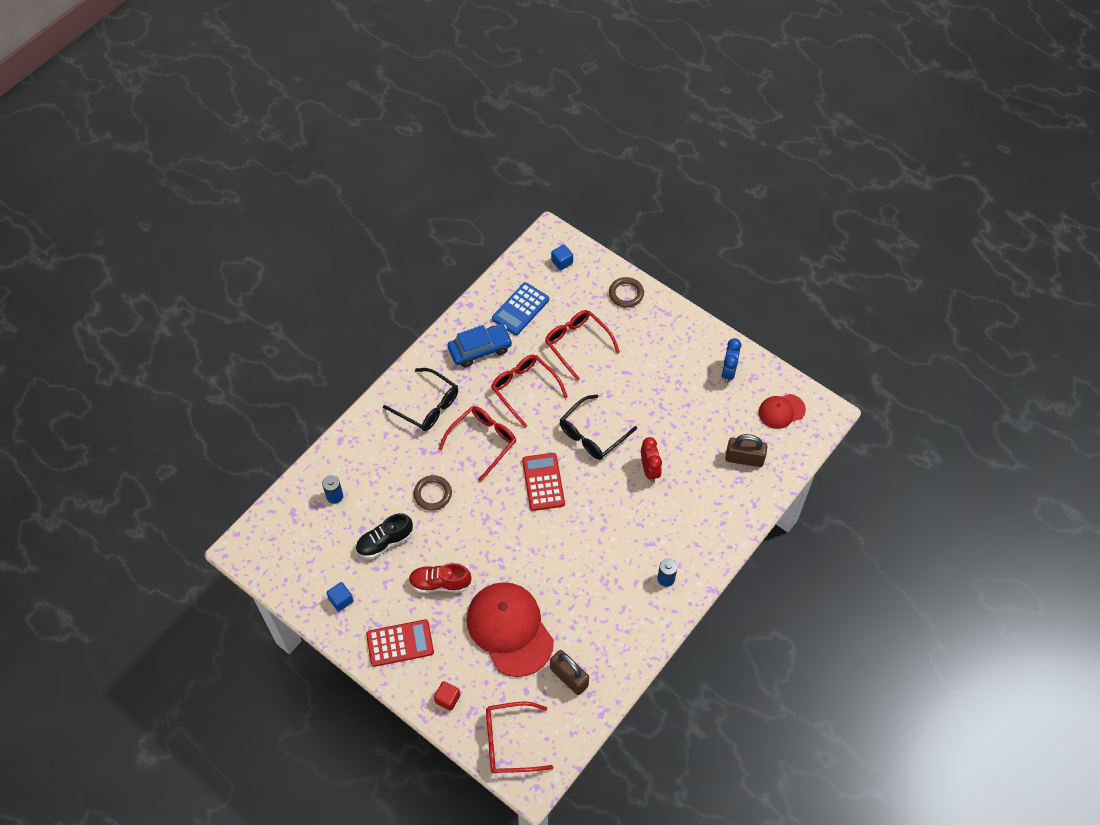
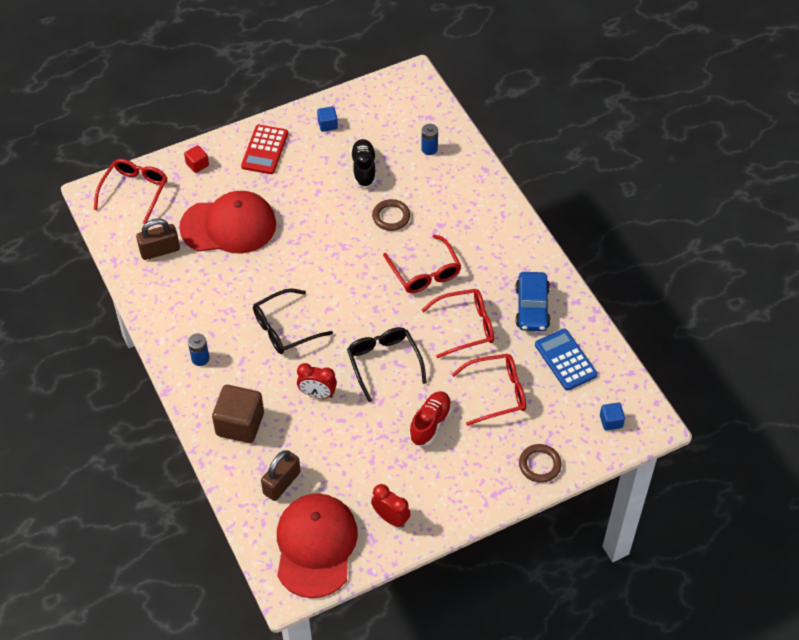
camera: 115 degrees right, 5 degrees down
(427, 405) = (488, 244): black glasses -> black glasses (285, 328)
(440, 583) = (301, 193): red shoe -> red shoe (430, 423)
(543, 482) = (355, 303): red calculator -> none
(710, 515) = (240, 424): none -> brown cube
(728, 372) = (390, 518): blue clock -> red clock
(781, 411) = (315, 546): red cap -> red cap, size x1.94

